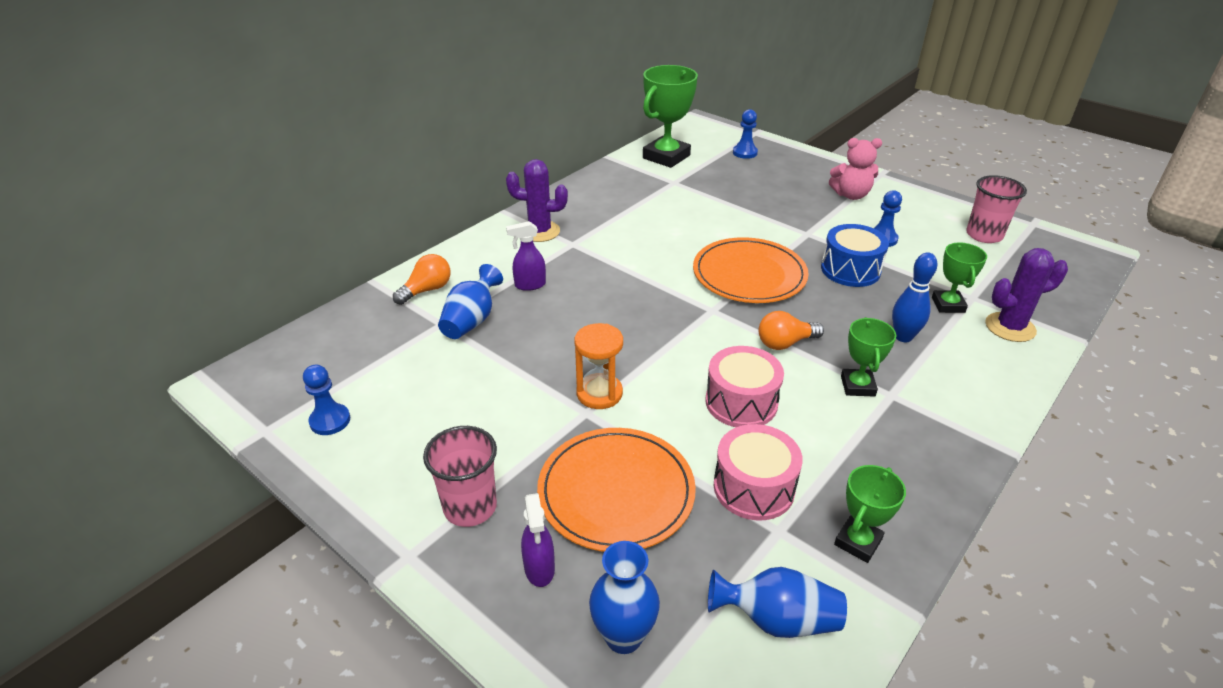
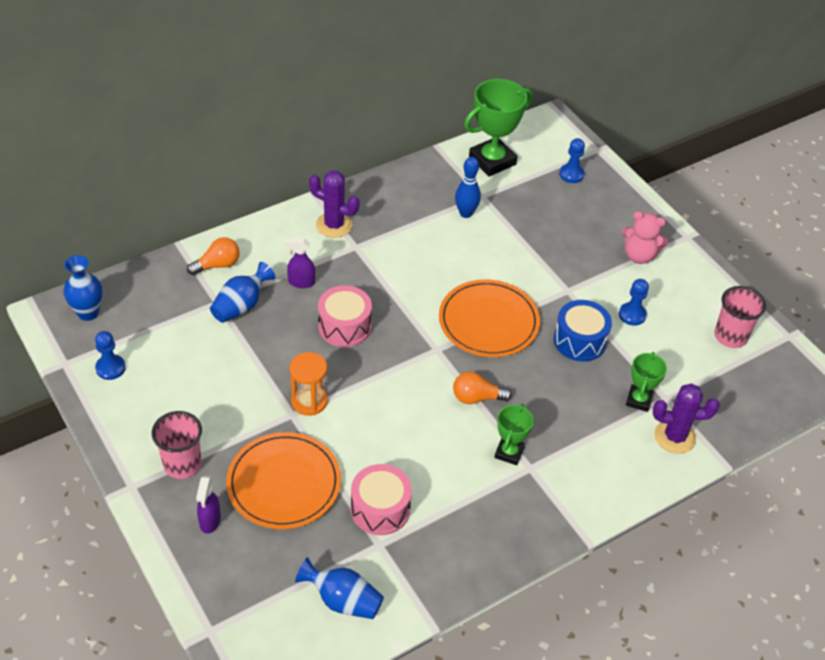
camera: 15 degrees right, 10 degrees up
(623, 636) = (242, 580): blue vase -> blue vase (88, 313)
(741, 402) = (410, 440): pink drum -> pink drum (344, 326)
(858, 542) = (427, 569): green trophy -> none
(903, 337) = (577, 420): blue bowling pin -> blue bowling pin (466, 213)

